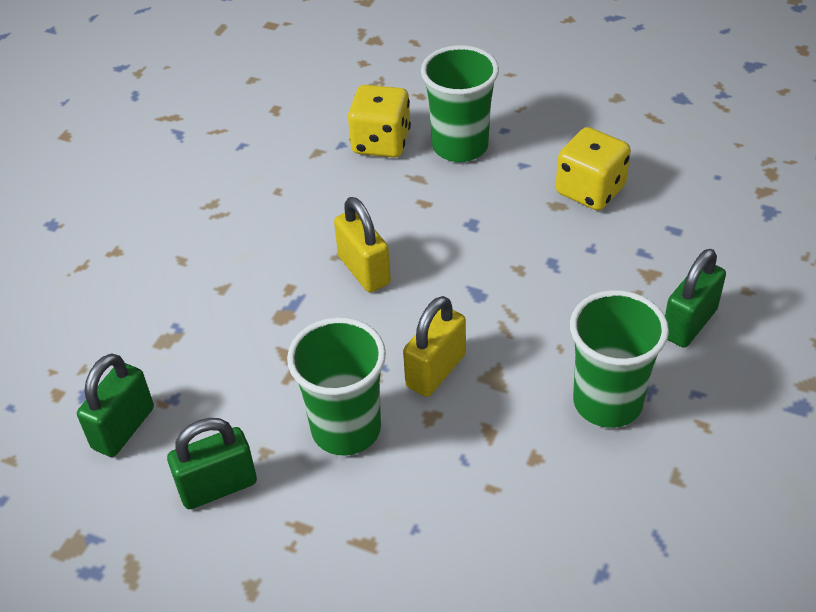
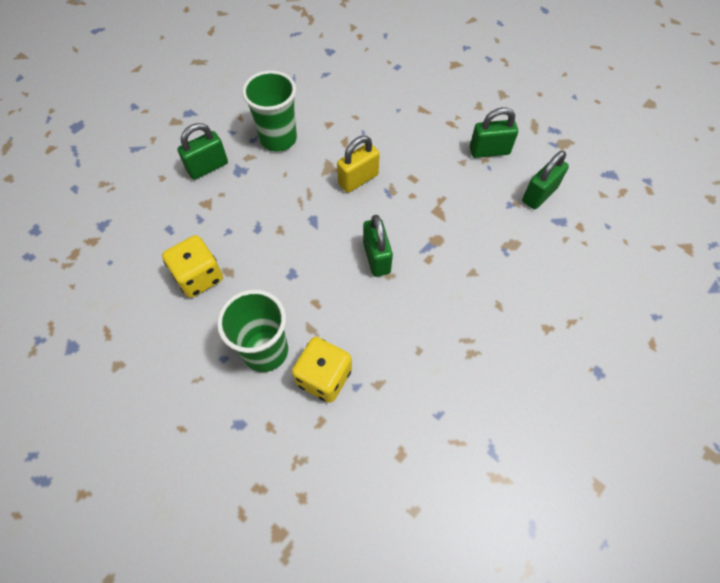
camera: 165 degrees left, 15 degrees up
(346, 429) = (417, 161): green cup -> none
(364, 270) = (376, 258): yellow padlock -> green padlock

